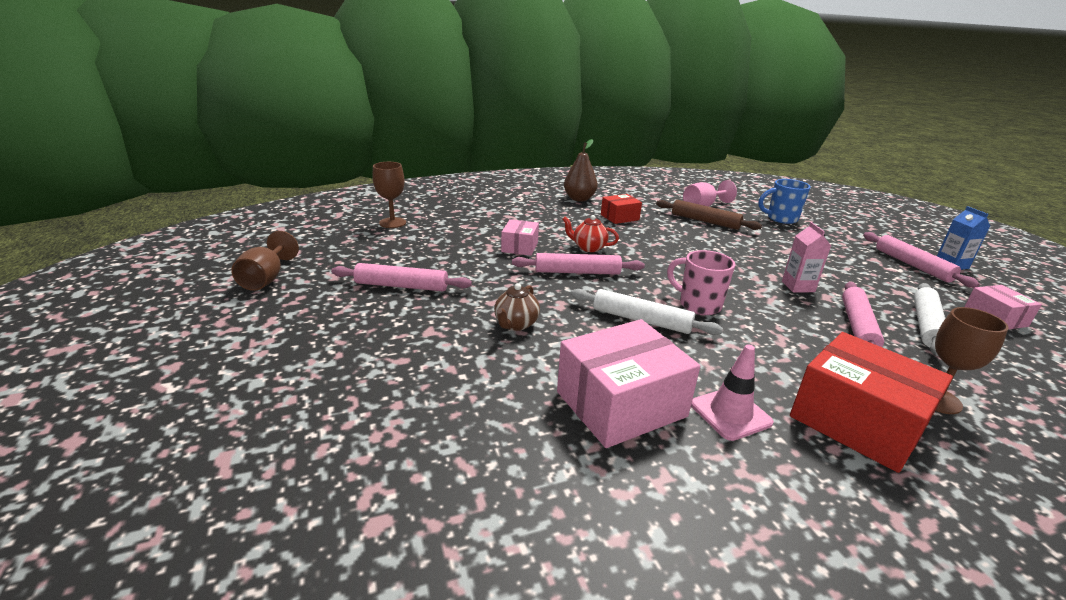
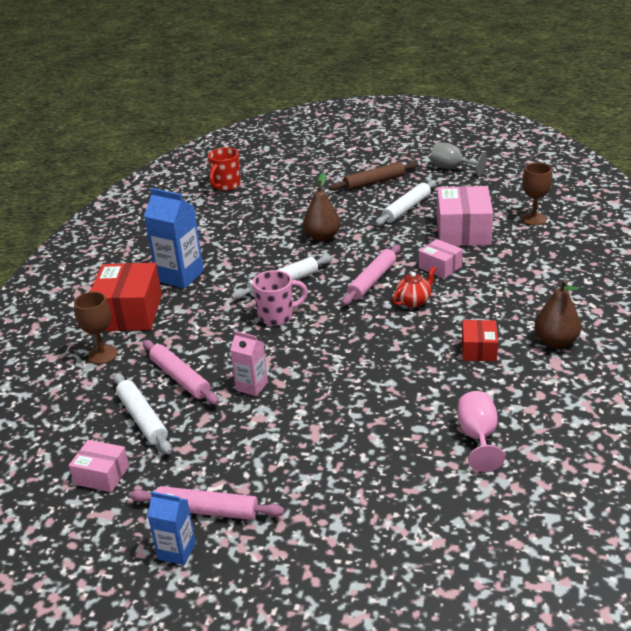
camera: 125 degrees right, 5 degrees up
(266, 279) = (452, 168): brown goblet -> grey goblet
(390, 512) = (226, 186): none -> red mug
(401, 286) = (407, 208): pink rolling pin -> white rolling pin
(516, 324) = (322, 237): brown teapot -> brown pear
(621, 404) = (222, 248): pink box -> pink box (463, 231)
(705, 221) = (430, 411): brown rolling pin -> brown rolling pin (374, 182)
(730, 413) = (180, 276): pink traffic cone -> blue carton
(781, 219) = (396, 491): blue mug -> none
(857, 421) = (129, 313): red box -> red box turned 75 degrees counterclockwise

